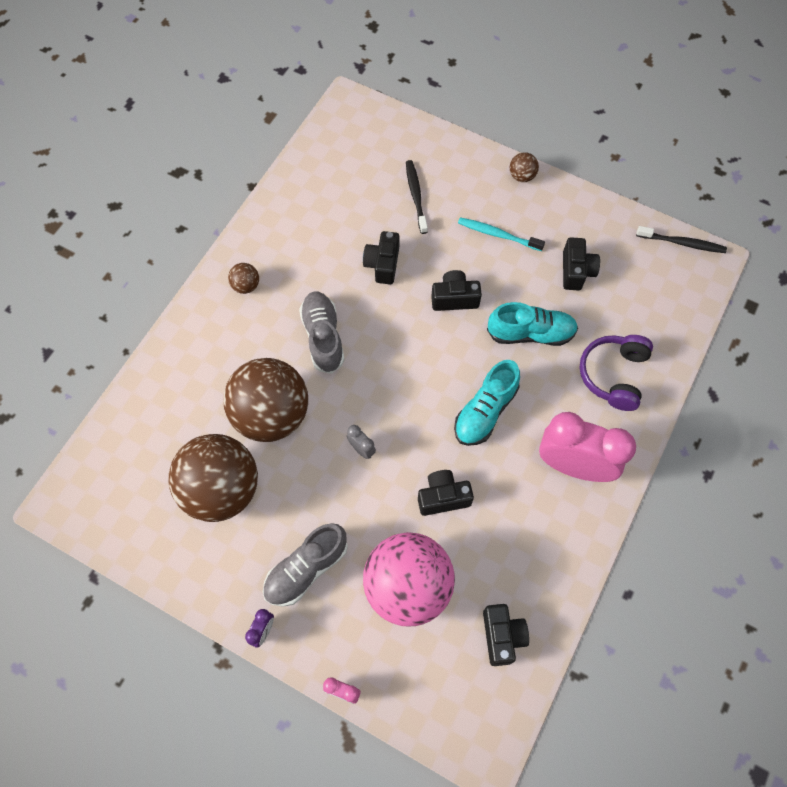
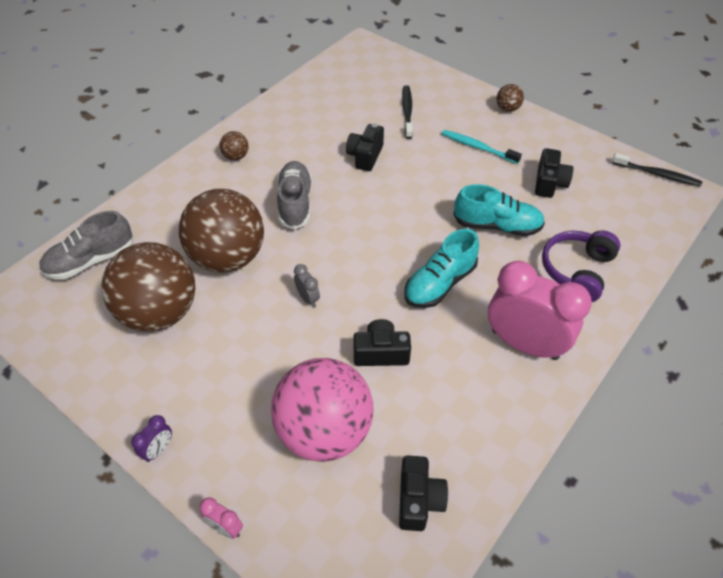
camera: 10 degrees right, 15 degrees down
(306, 569) = (221, 397): grey shoe -> grey shoe (91, 260)
(454, 298) = (427, 189): black camera -> none

